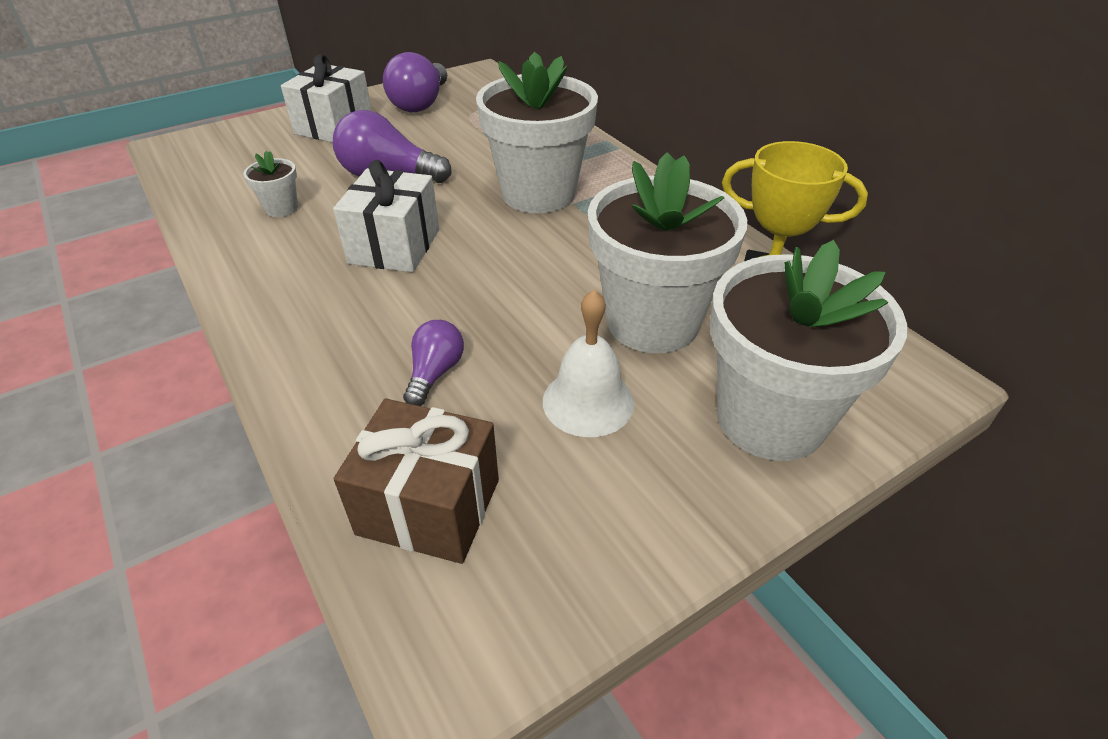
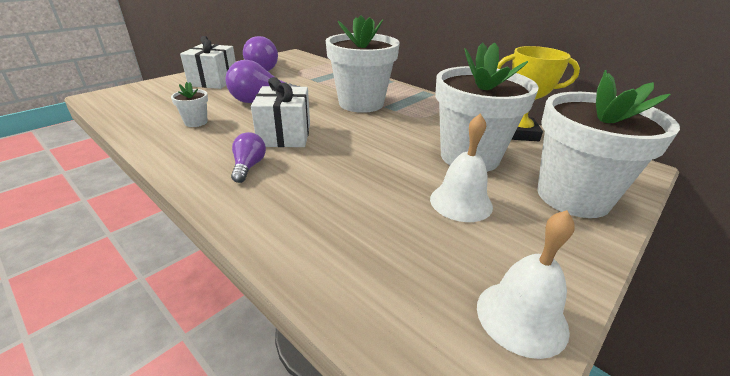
camera: 15 degrees left, 10 degrees down
(429, 507) = (395, 282): brown gift -> none
(435, 373) = (351, 199): purple light bulb -> purple light bulb (248, 166)
(561, 586) = (521, 317): none -> white bell

